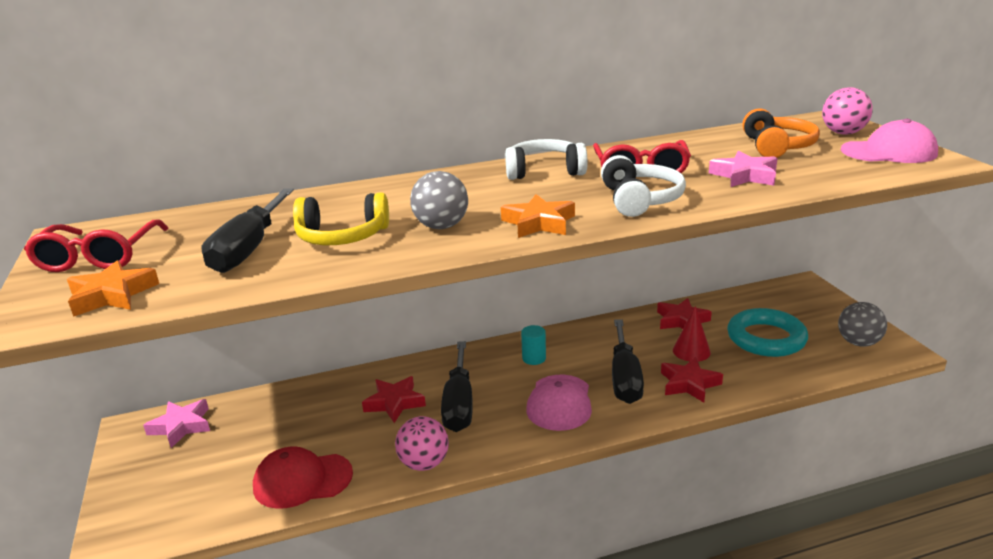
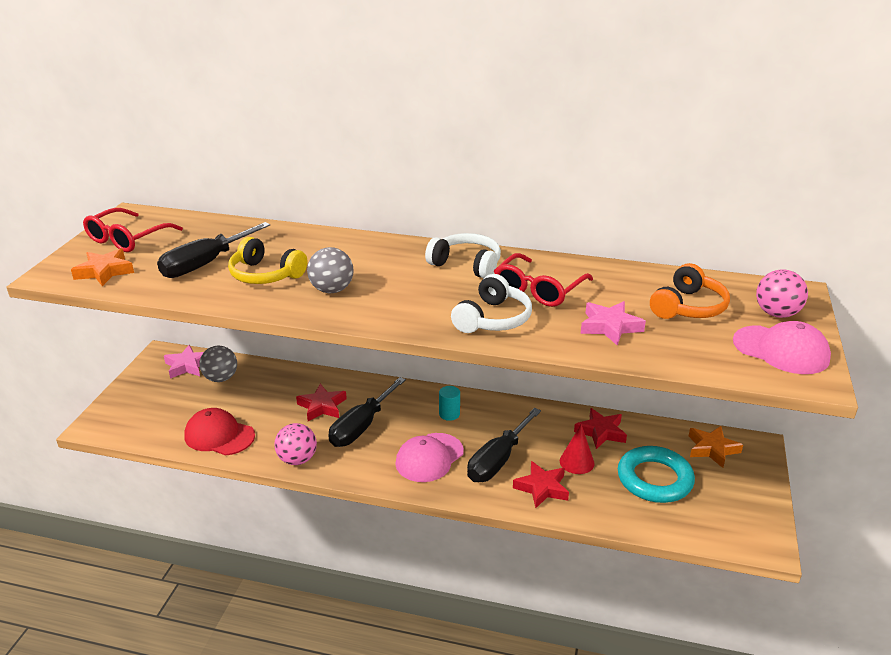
camera: 30 degrees right, 5 degrees up
(539, 223) = (395, 312): orange star -> orange star (712, 449)
(858, 343) = (735, 520): grey ball -> grey ball (221, 378)

